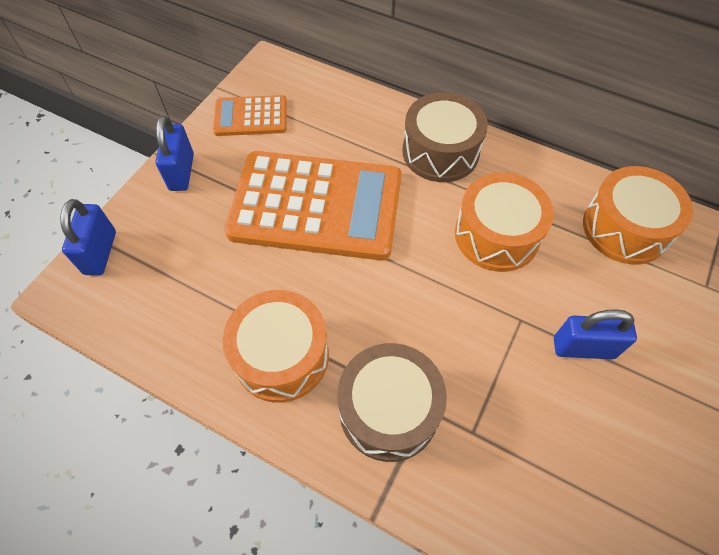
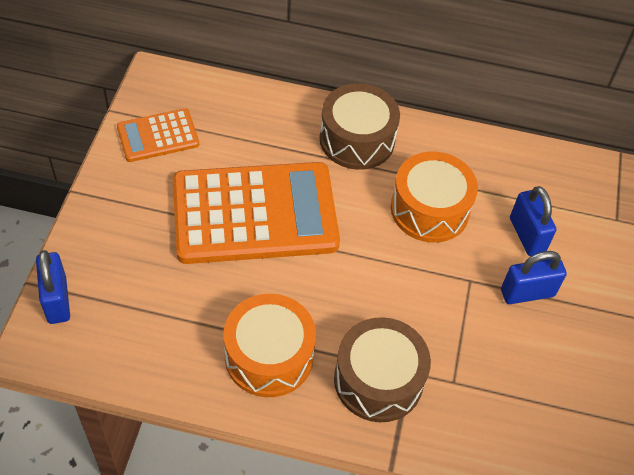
camera: 20 degrees left, 5 degrees down
(181, 172) = (108, 205): blue padlock -> blue padlock (526, 235)
(625, 228) = (539, 181): orange drum -> none

